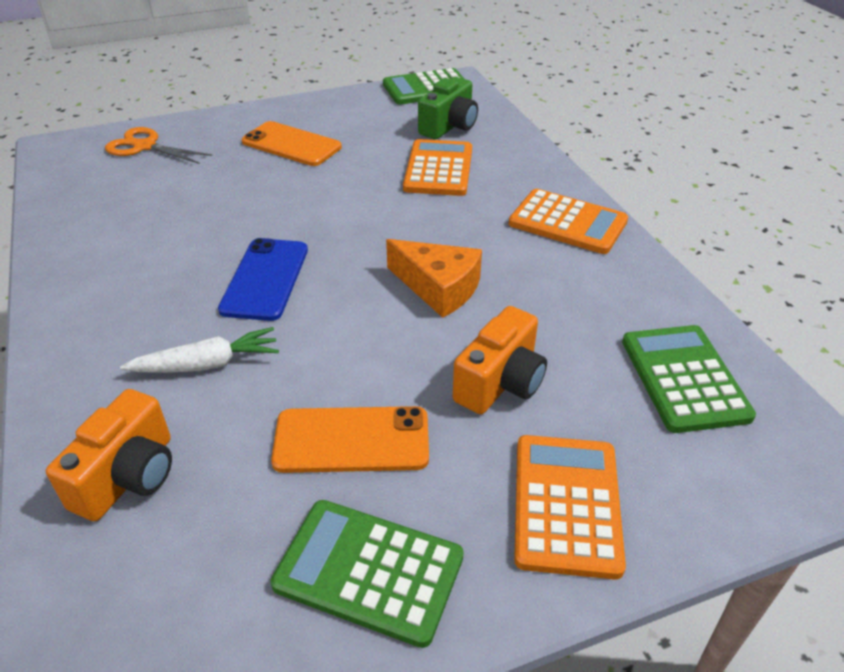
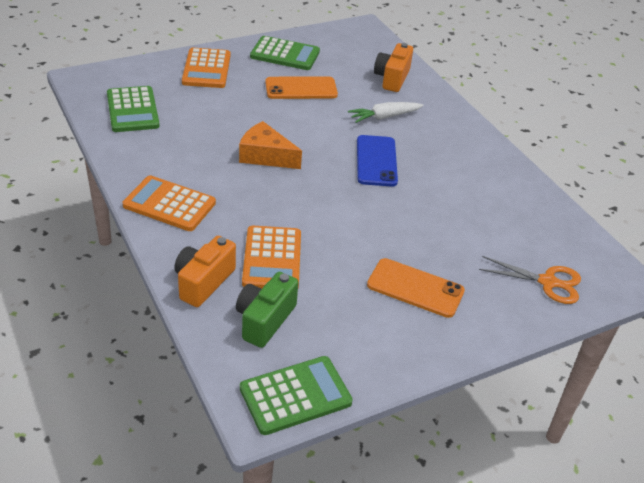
camera: 170 degrees right, 0 degrees up
(500, 383) = (230, 109): orange camera -> orange camera (203, 282)

